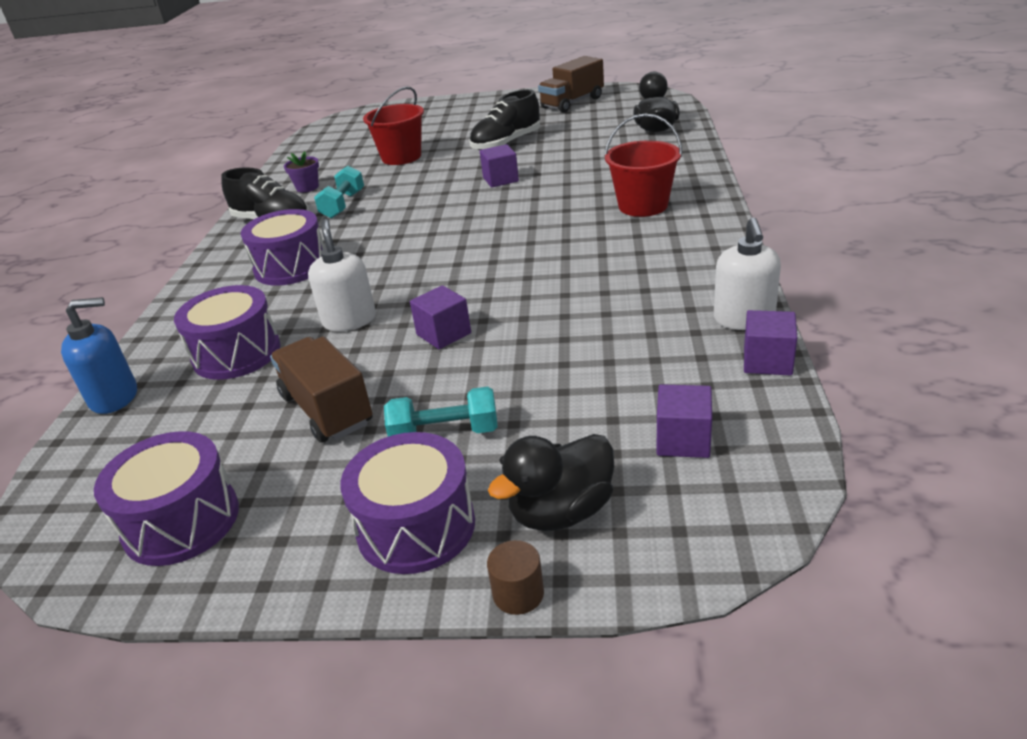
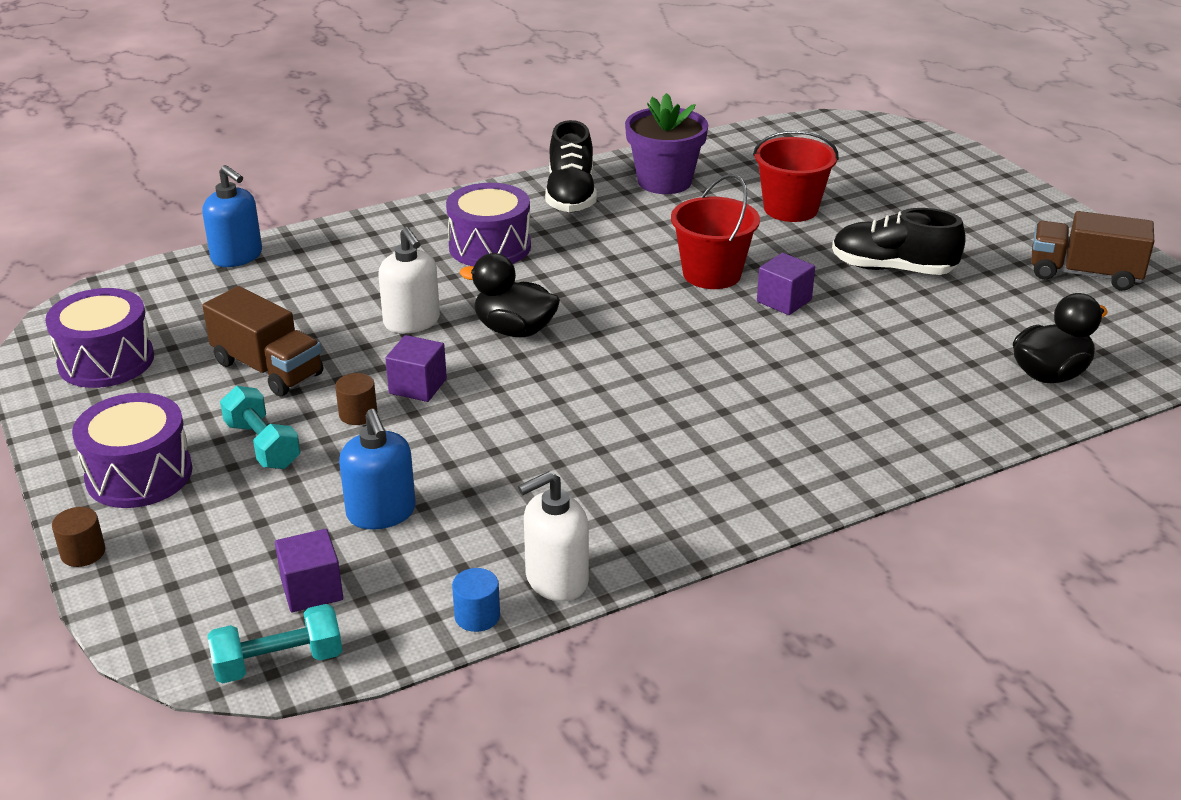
camera: 55 degrees right, 0 degrees up
(236, 353) = (327, 285): purple drum -> none
(307, 187) = (664, 181): purple flower pot -> purple flower pot, size x1.92
(327, 410) = (268, 369): brown truck -> brown truck turned 105 degrees clockwise
(343, 205) = (640, 221): turquoise dumbbell -> turquoise dumbbell (278, 662)
(349, 320) = (412, 322): white soap dispenser -> white soap dispenser turned 105 degrees clockwise
(451, 371) = (358, 414): none -> brown cylinder
(561, 511) = (184, 545): black duck -> black duck (514, 330)
(602, 383) = (381, 513): none -> blue soap dispenser
(643, 206) = (791, 431): red bucket -> red bucket (712, 274)
(767, 361) = (477, 616): purple cube -> blue cylinder

